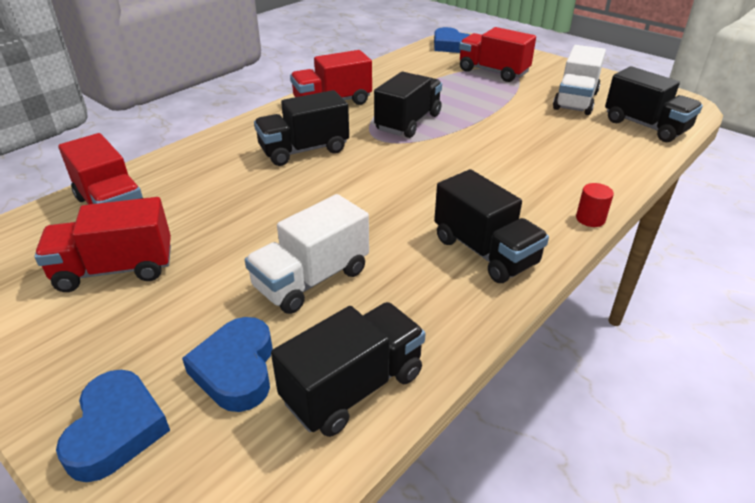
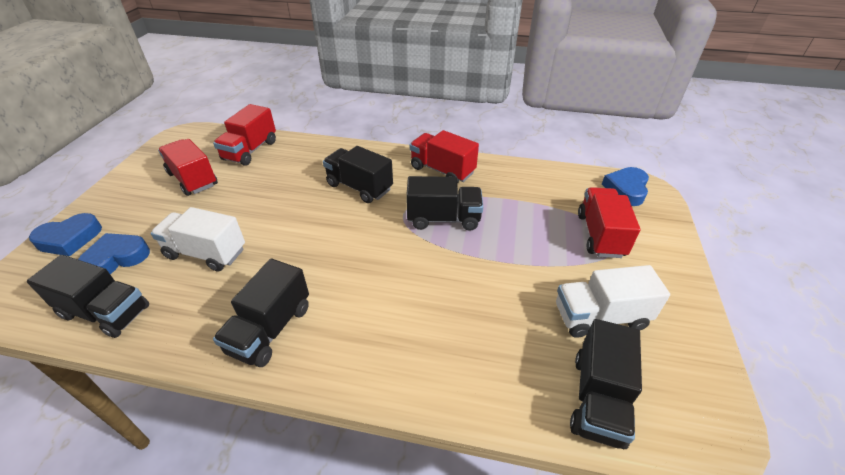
camera: 60 degrees right, 5 degrees up
(590, 219) = (355, 390): red cylinder -> none

